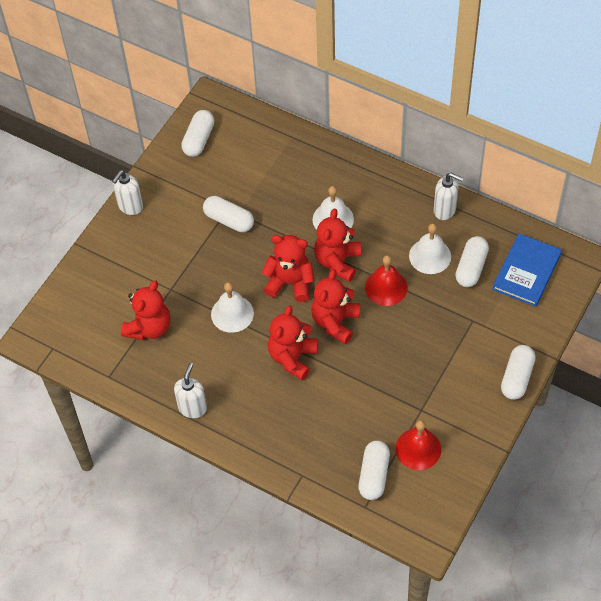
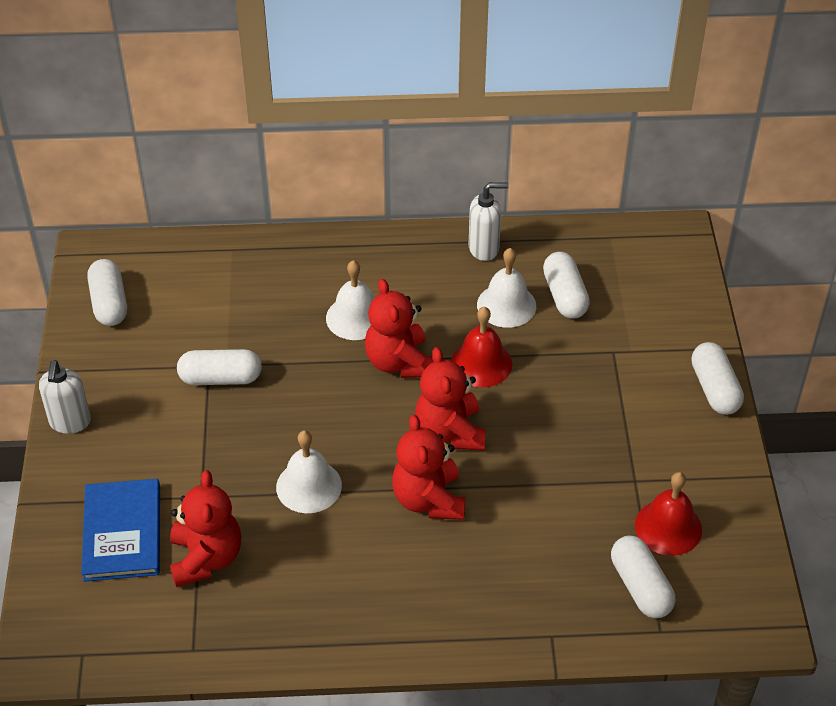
camera: 35 degrees left, 10 degrees down
(192, 408) = (342, 629): white soap dispenser -> none
(290, 283) = (357, 414): red teddy bear -> none
(526, 271) = (631, 271): blue book -> blue book (122, 532)

